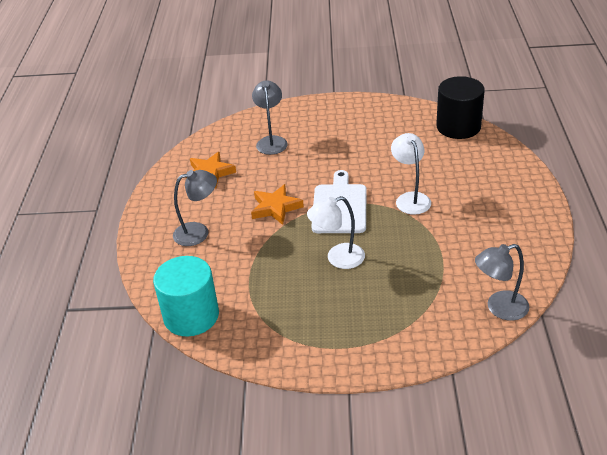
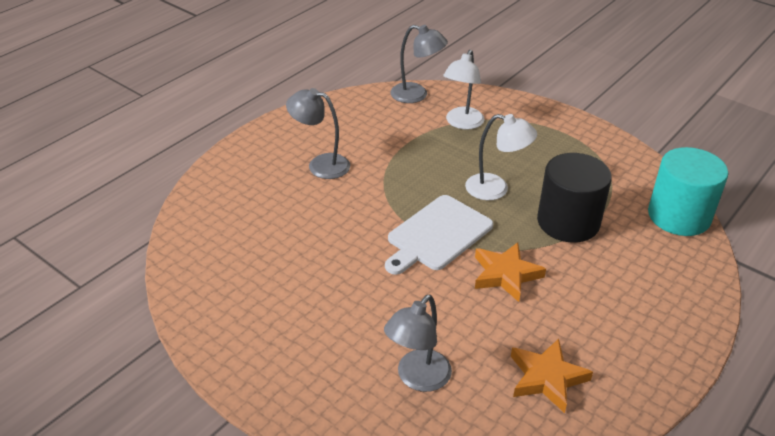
camera: 145 degrees left, 0 degrees up
(198, 232) = (619, 297): grey lamp -> grey lamp (320, 164)
(410, 198) = (360, 201): white lamp -> white lamp (462, 123)
(458, 127) = (190, 245): black cylinder -> black cylinder (568, 222)

